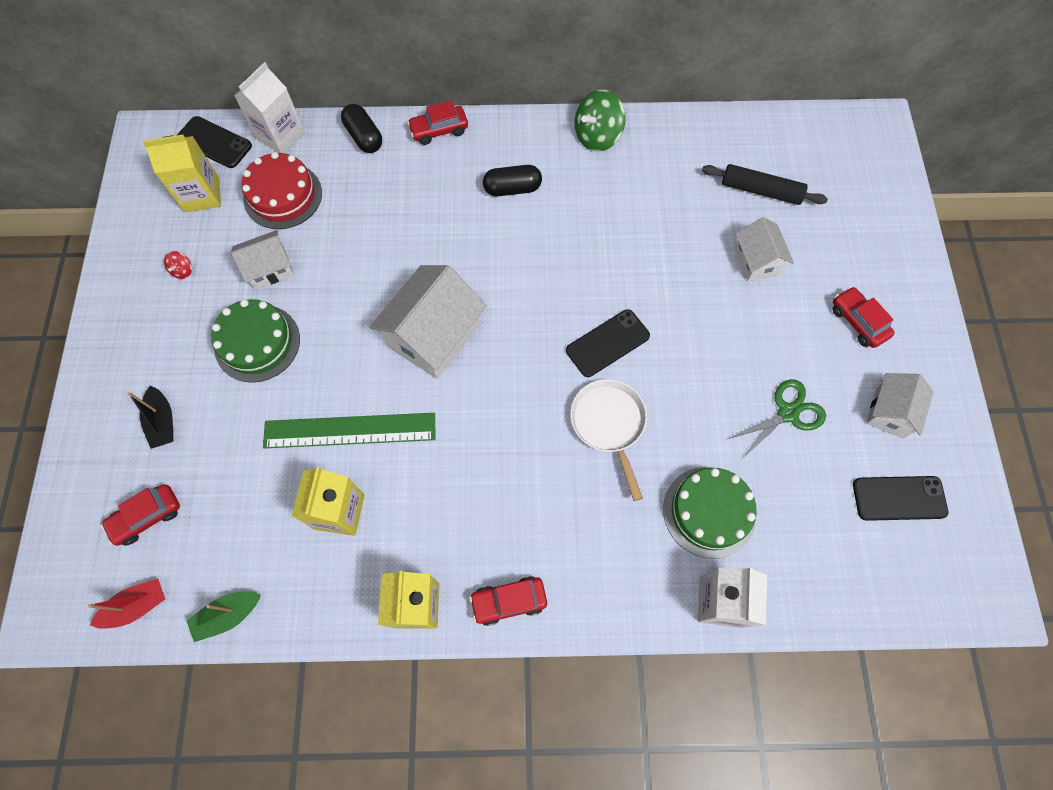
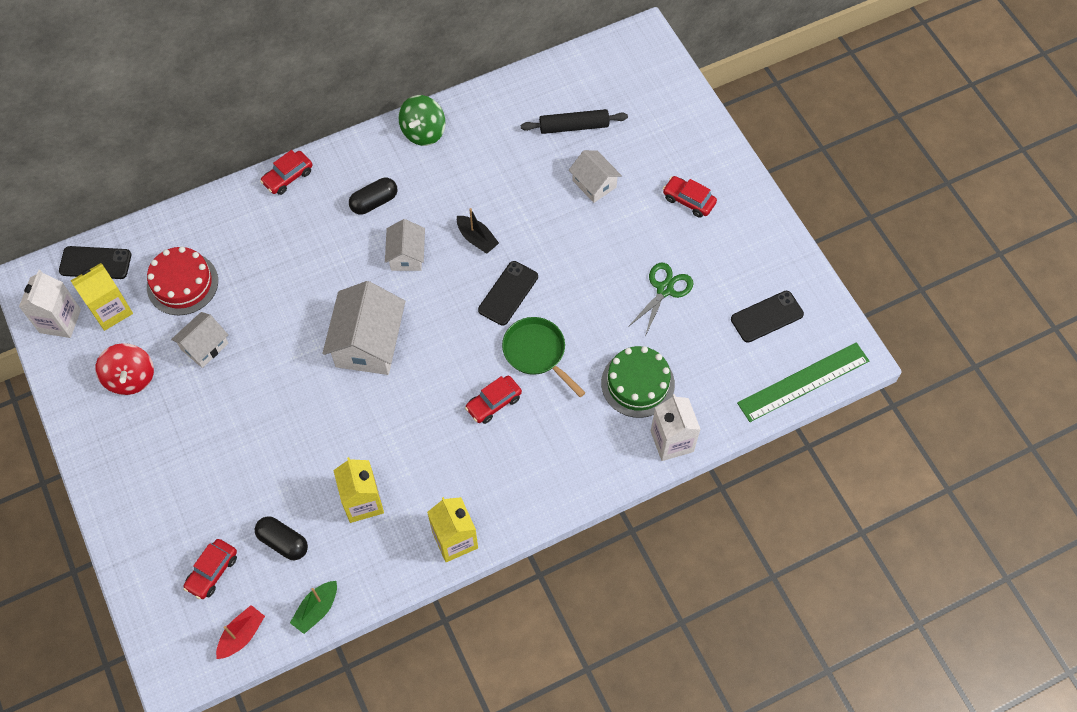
camera: 25 degrees left, 5 degrees down
(163, 422) = (183, 499): black boat -> black boat (477, 239)
(183, 270) = (131, 378): red spinning top -> red spinning top, size x2.15
(257, 343) = (227, 408): green cake -> none
(281, 136) = (152, 234): white carton -> white carton (60, 321)
(350, 430) = (339, 441): green ruler -> green ruler (803, 382)
(364, 137) = (226, 207): black capsule -> black capsule (283, 542)
(509, 601) = (521, 507): red car -> red car (493, 403)
(609, 424) = (537, 352): white pan -> green pan
(890, 412) = (737, 258): white house -> white house (406, 255)

